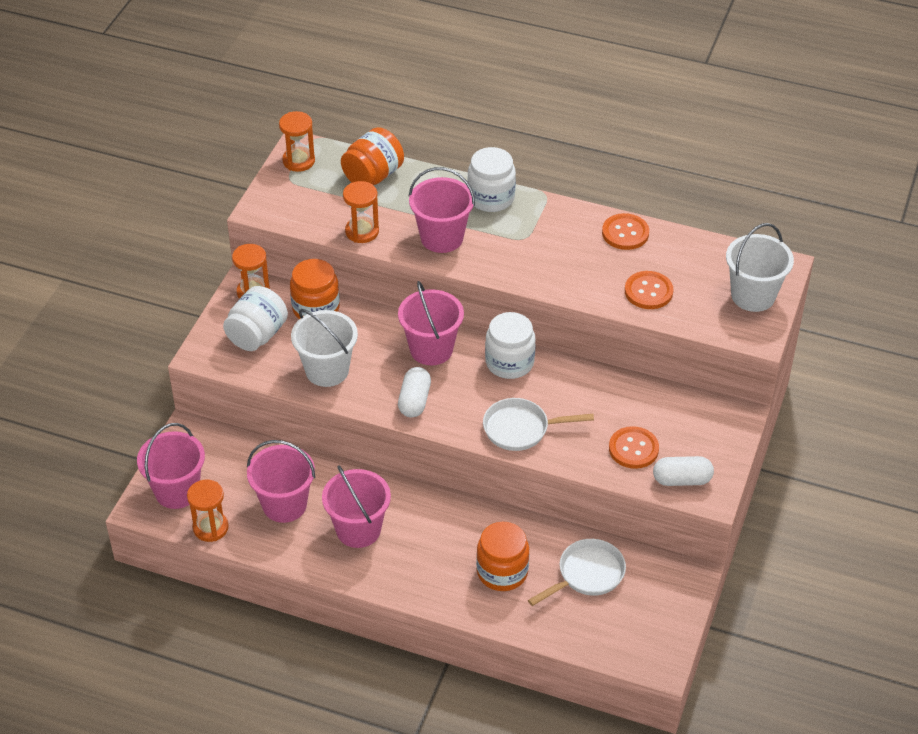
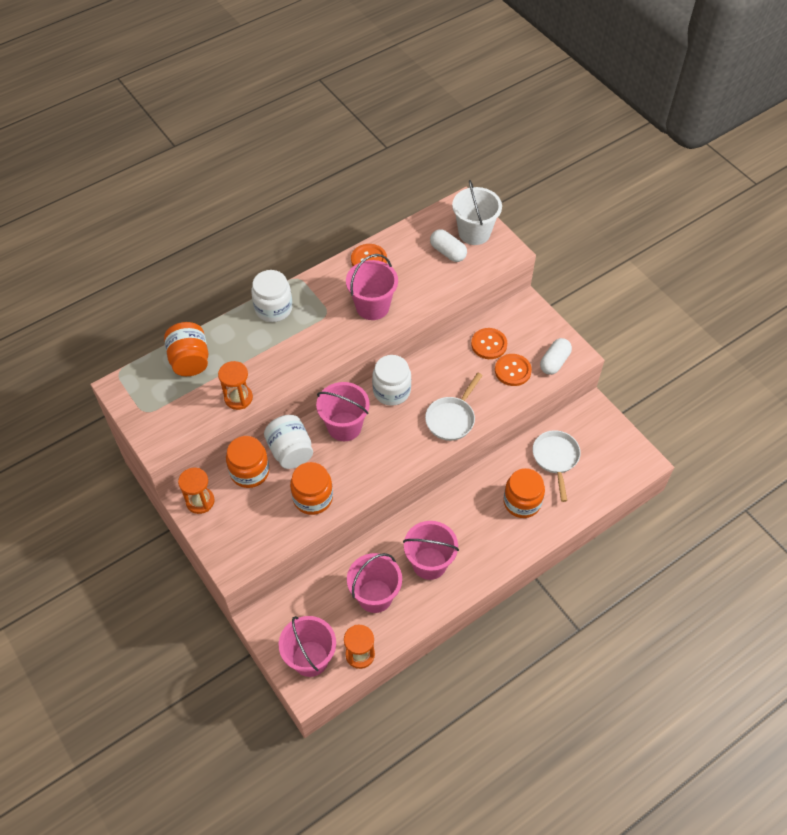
camera: 55 degrees left, 10 degrees up
(257, 335) = (243, 522): white jar -> white jar (290, 451)
(298, 161) = (132, 395): orange hourglass -> none
(327, 370) = (313, 498): white bucket -> orange jar
(414, 401) = (381, 462): white capsule -> white capsule (448, 252)
(442, 238) = (286, 356): pink bucket -> pink bucket (372, 306)
(648, 291) = (428, 279): orange button -> orange button (489, 344)

